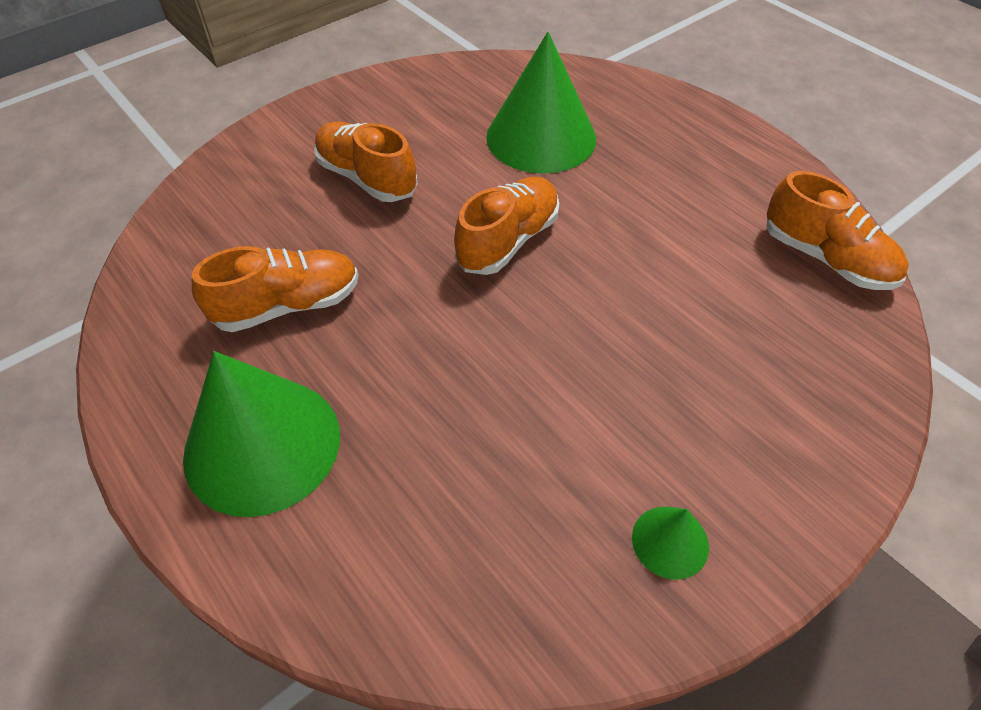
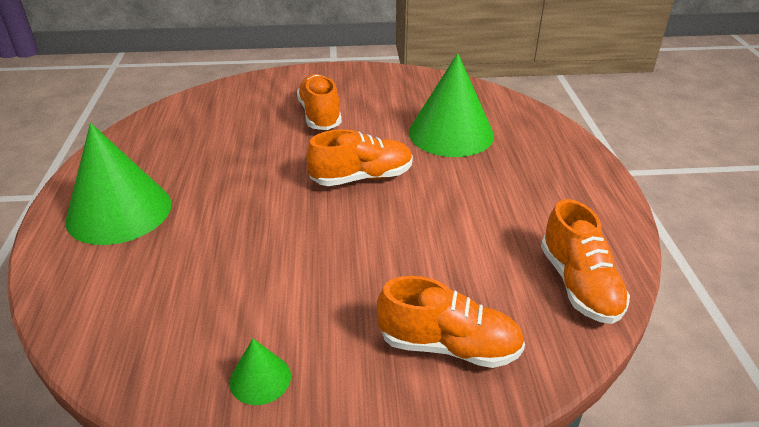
camera: 35 degrees right, 15 degrees down
(287, 305) = (206, 157): orange shoe -> orange shoe (449, 346)

